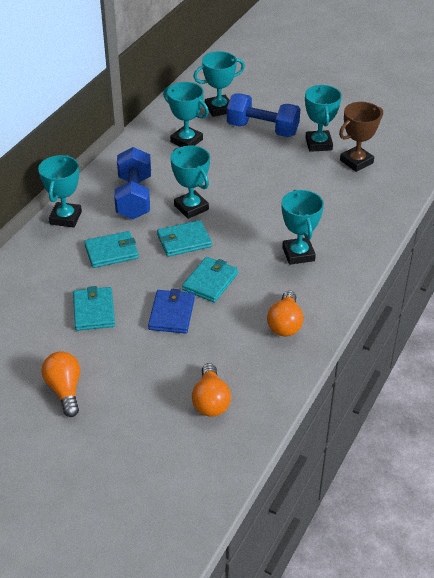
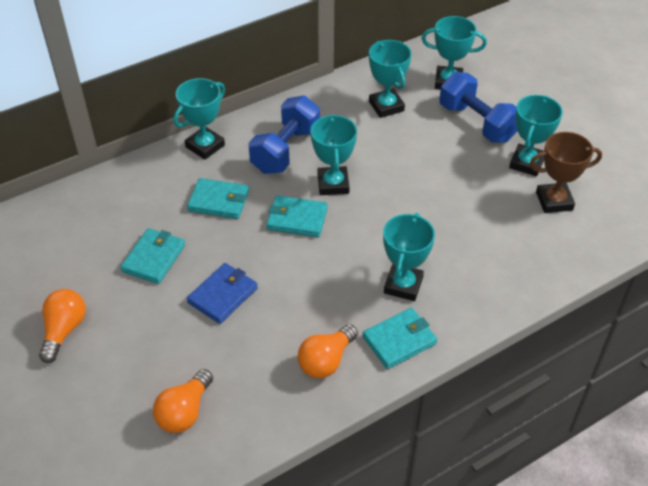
camera: 30 degrees right, 5 degrees up
(210, 282) = (288, 276): turquoise wallet -> turquoise wallet (399, 340)

